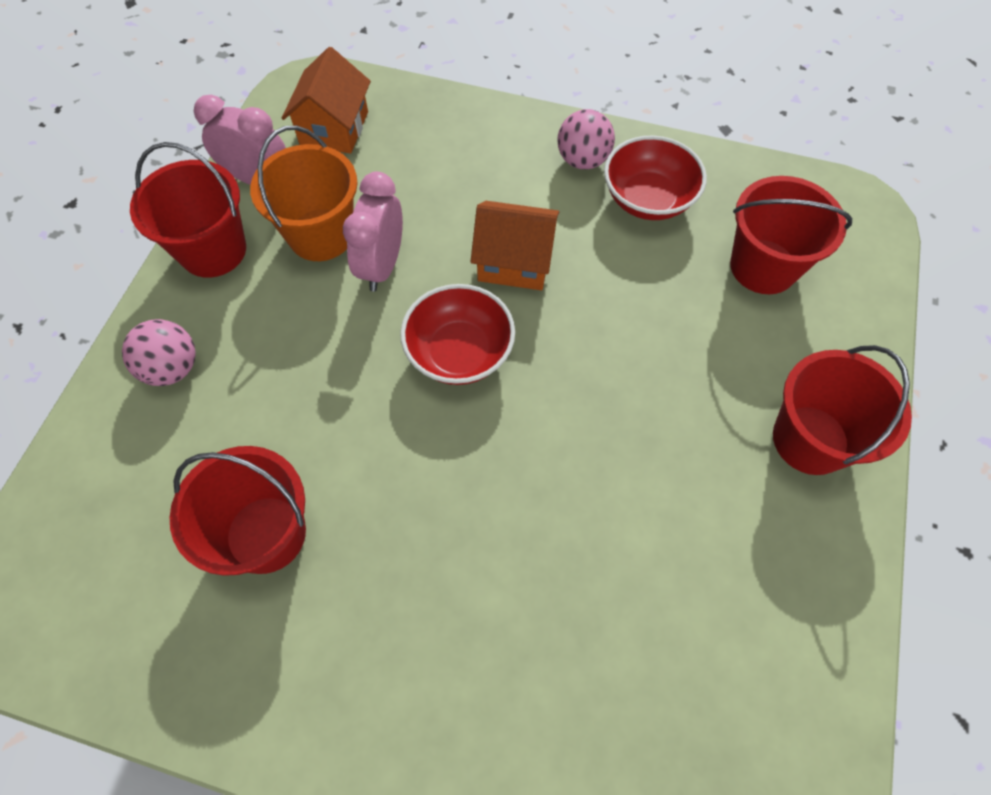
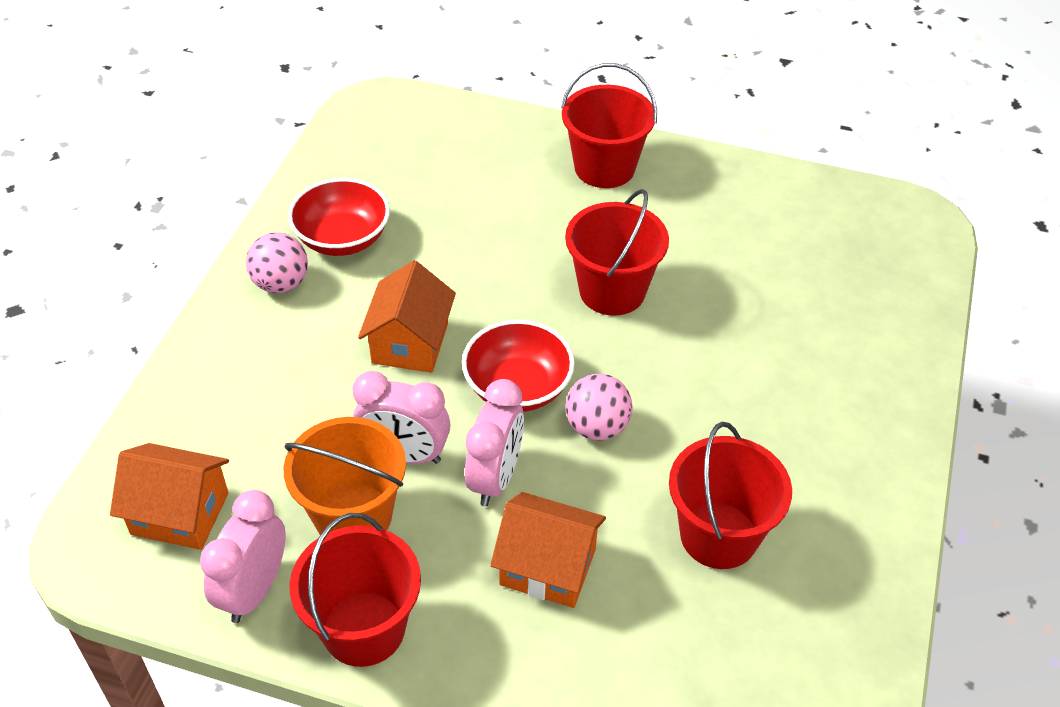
camera: 90 degrees left, 15 degrees down
(172, 368) = (532, 648): pink ball -> pink ball (597, 427)
(251, 379) = (548, 567): none -> orange house
(352, 336) = (495, 478): none -> pink clock
(763, 266) = (433, 171): red bucket -> red bucket (612, 291)

